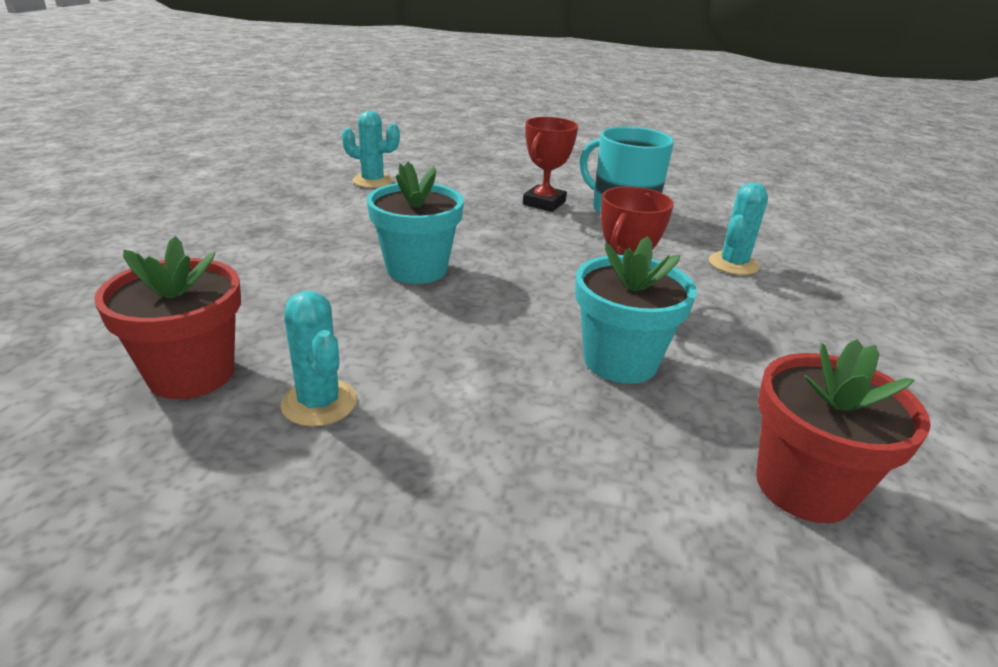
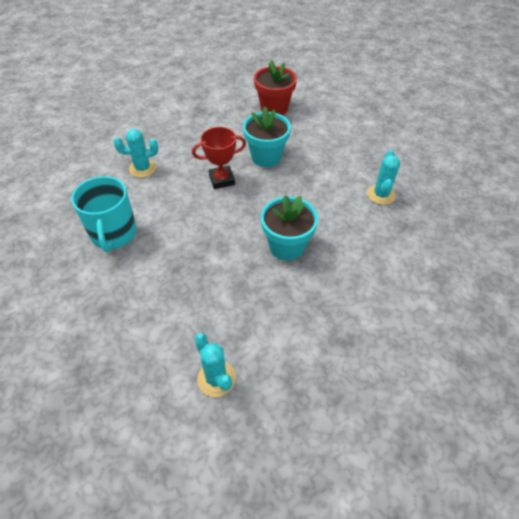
camera: 135 degrees left, 20 degrees up
(191, 374) = (421, 231): red flower pot -> none
(544, 203) = (143, 269): red trophy -> none

